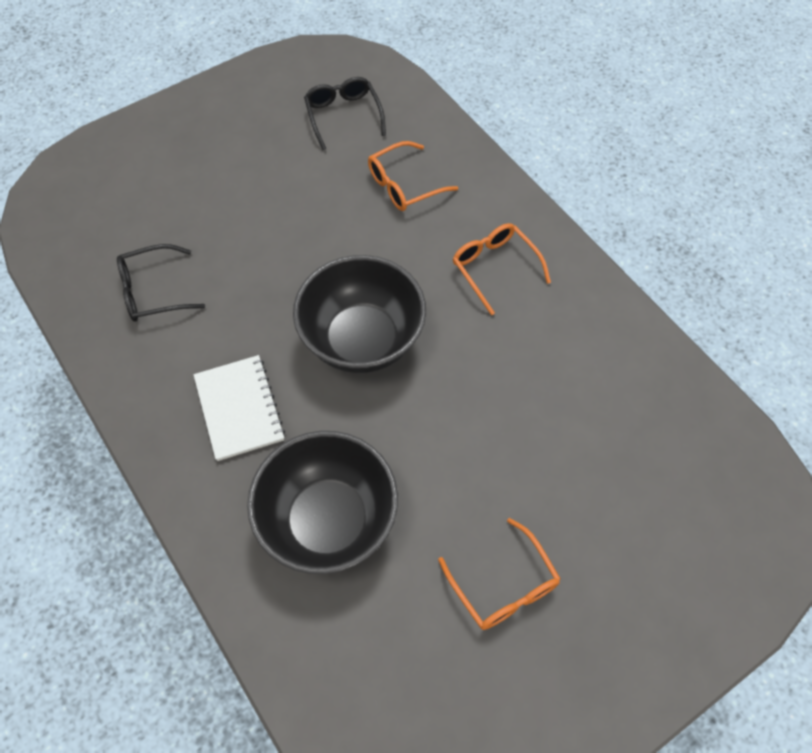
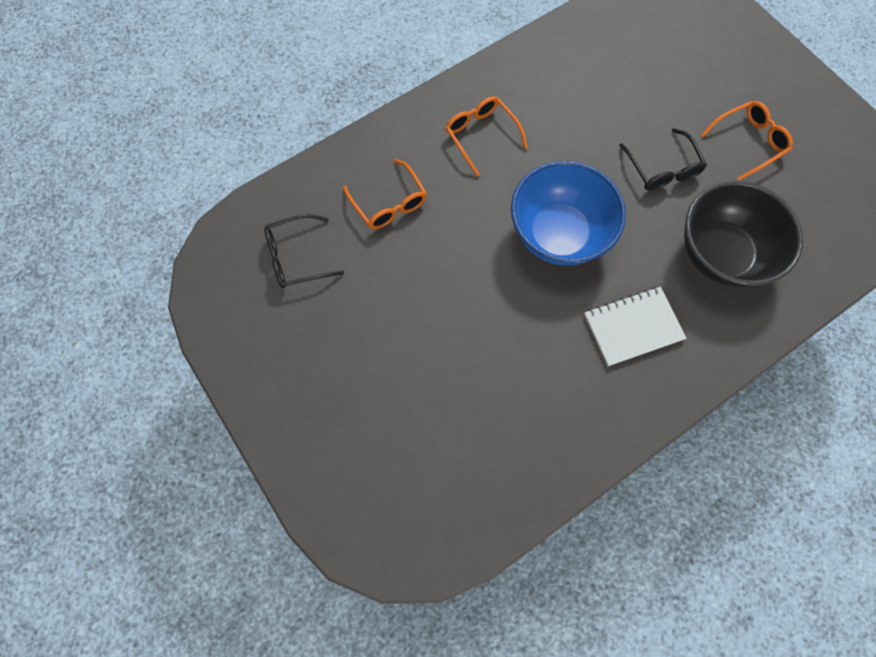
camera: 90 degrees left, 10 degrees up
(153, 291) = (516, 417): black glasses -> black glasses (662, 168)
(362, 340) = (558, 234): black bowl -> blue bowl
(495, 268) = (481, 136): orange glasses -> orange glasses turned 90 degrees clockwise

